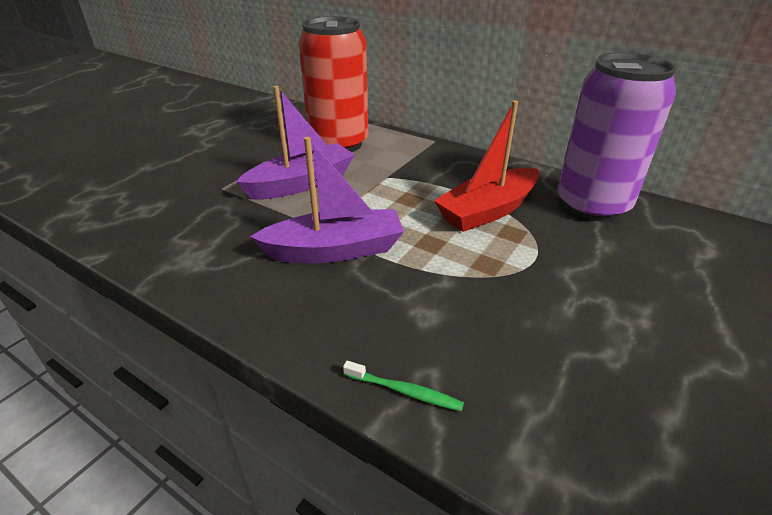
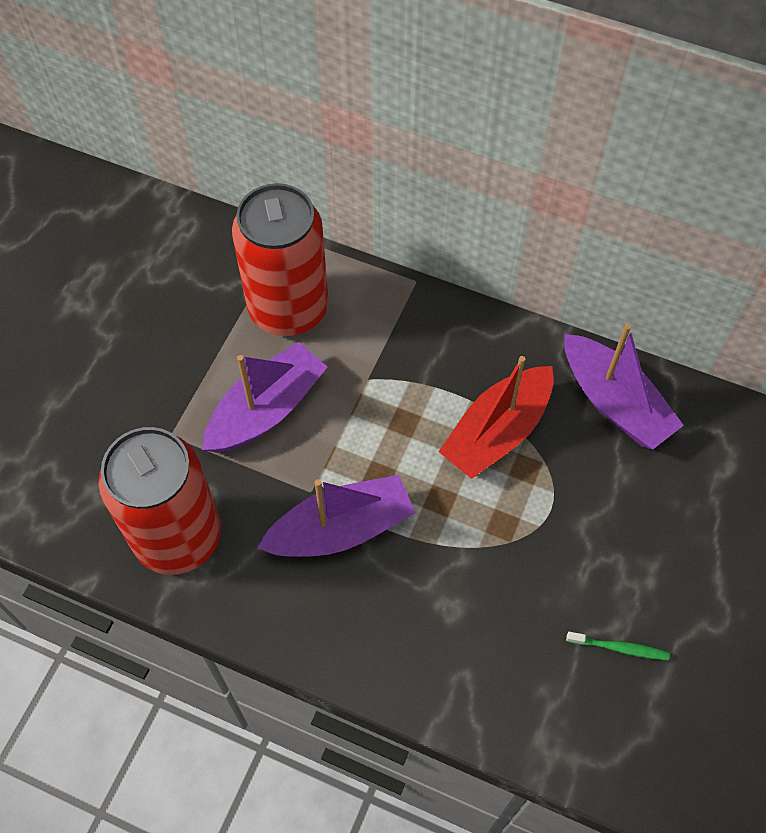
camera: 10 degrees left, 25 degrees up
(191, 239) = (178, 537): none -> red can
(404, 391) = (445, 699): green toothbrush -> green toothbrush (619, 648)
(592, 205) = (614, 402): purple can -> purple boat

